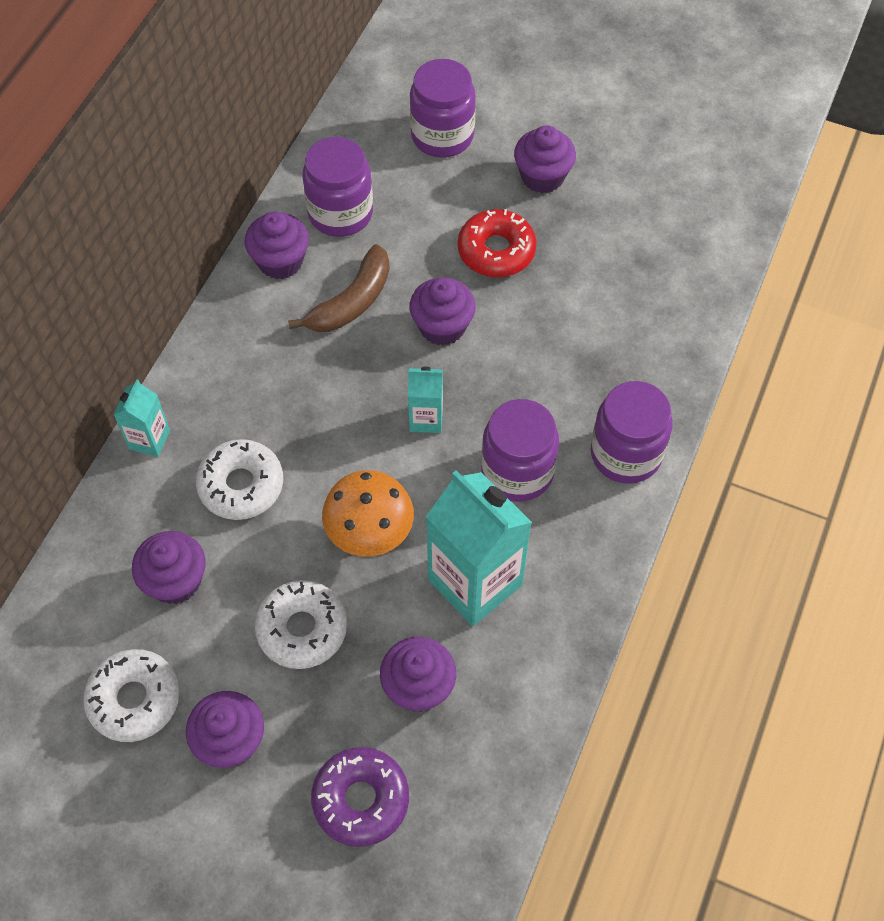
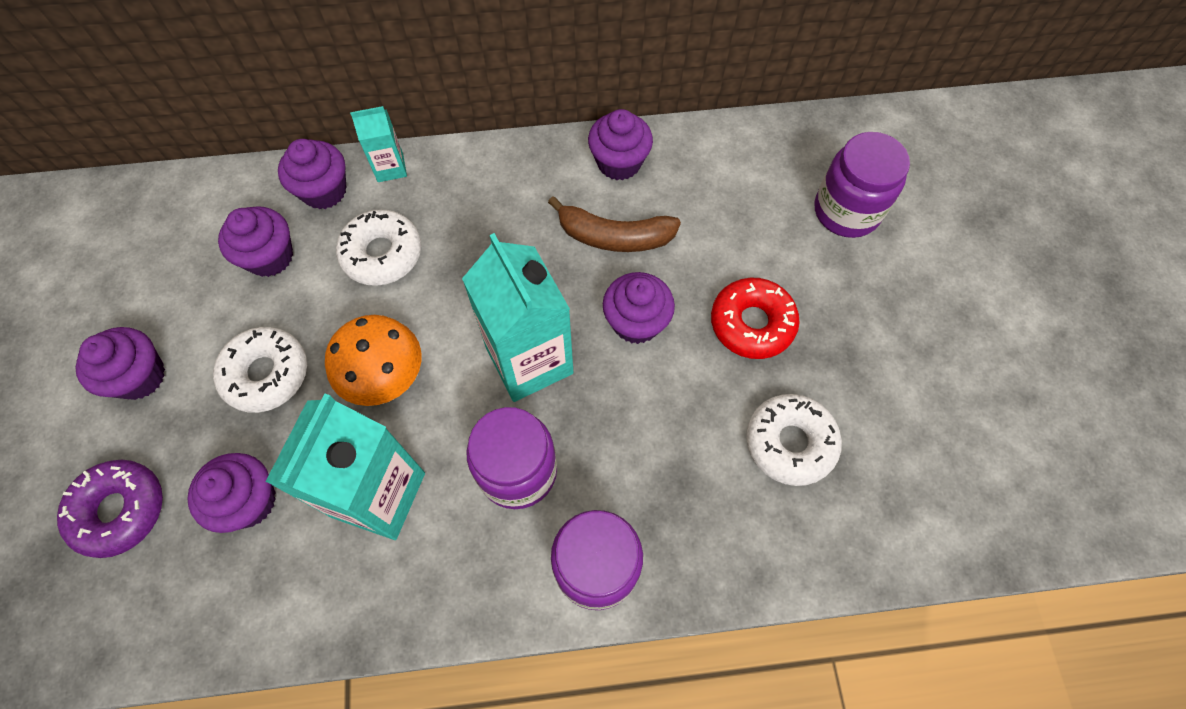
camera: 60 degrees right, 5 degrees up
(134, 699) = (151, 287): white donut -> white donut (790, 443)
(340, 213) = (700, 178): purple jar -> none
(426, 418) = (529, 360): turquoise carton -> turquoise carton, size x2.00
(542, 177) = (868, 319): purple cupcake -> purple cupcake (324, 191)

